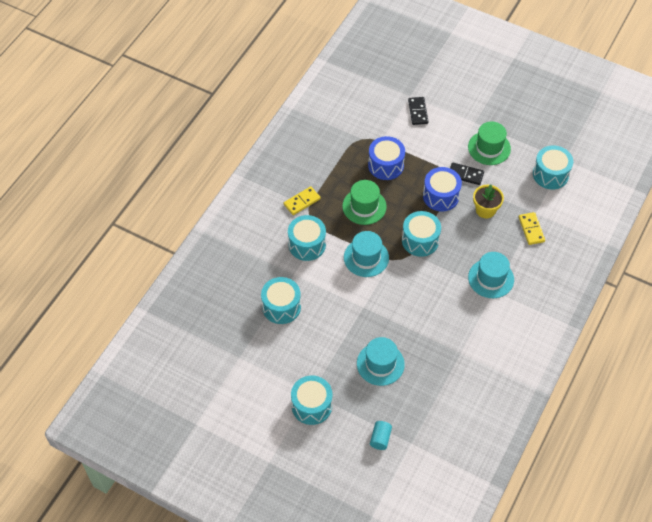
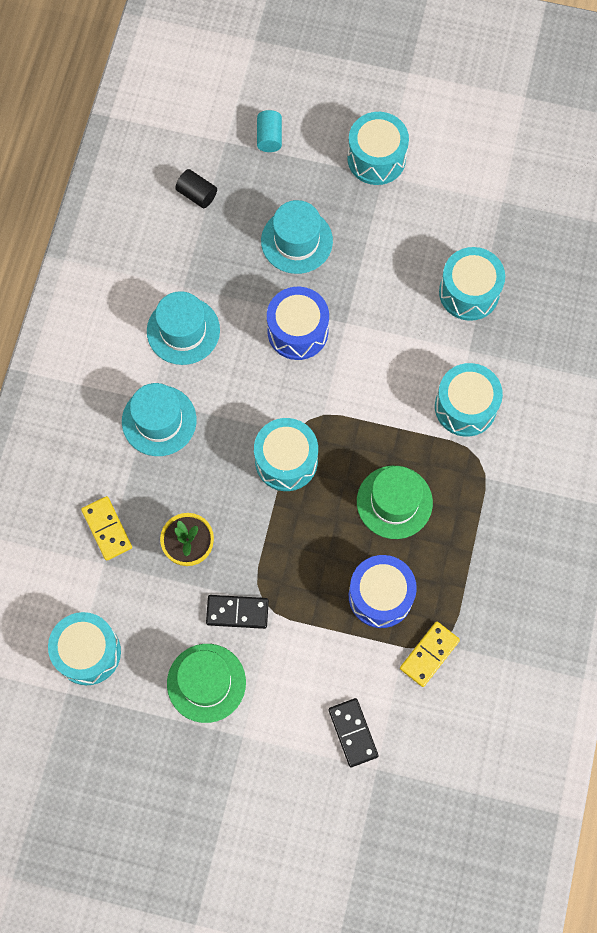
camera: 165 degrees right, 15 degrees up
(302, 202) = (500, 484): yellow domino -> yellow domino (429, 654)
(366, 257) = (365, 407): turquoise hat -> turquoise hat (183, 330)
(439, 410) = (197, 194): none -> black cylinder
(441, 196) = (271, 556): blue drum -> blue drum (297, 331)

